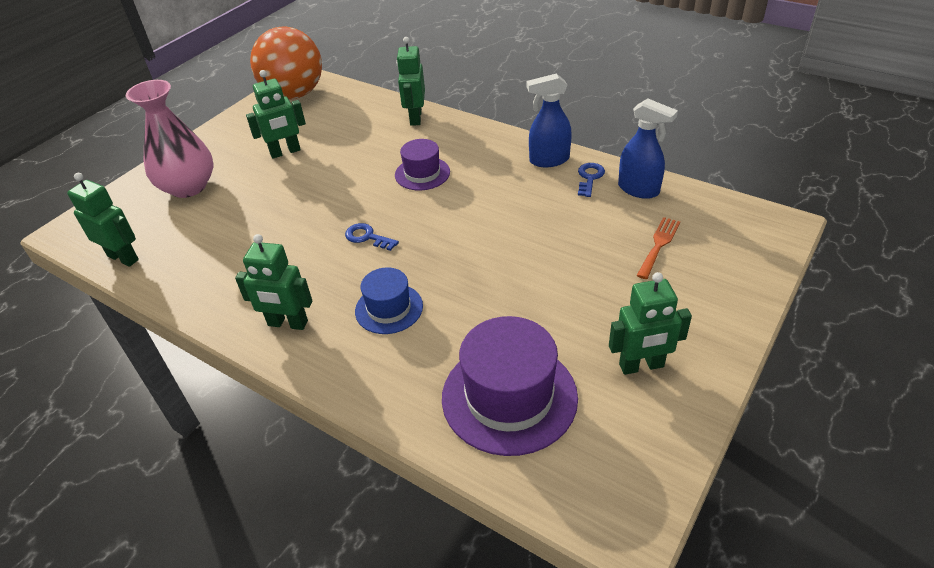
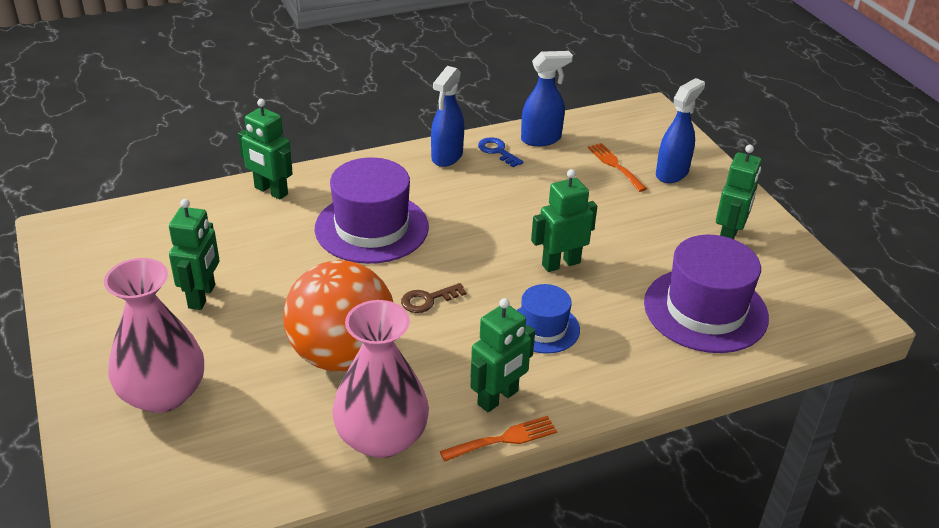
camera: 60 degrees left, 5 degrees down
(123, 257) = (239, 492): green robot -> green robot (560, 263)
(207, 289) = (381, 437): none -> pink vase
(245, 348) = (504, 439): none -> orange fork
(294, 94) = (88, 246): orange ball -> orange ball (342, 355)
(367, 237) = (428, 300): blue key -> brown key
(422, 173) = (371, 228): purple hat -> purple hat, size x1.75
(696, 284) = (672, 173): none -> blue spray bottle

